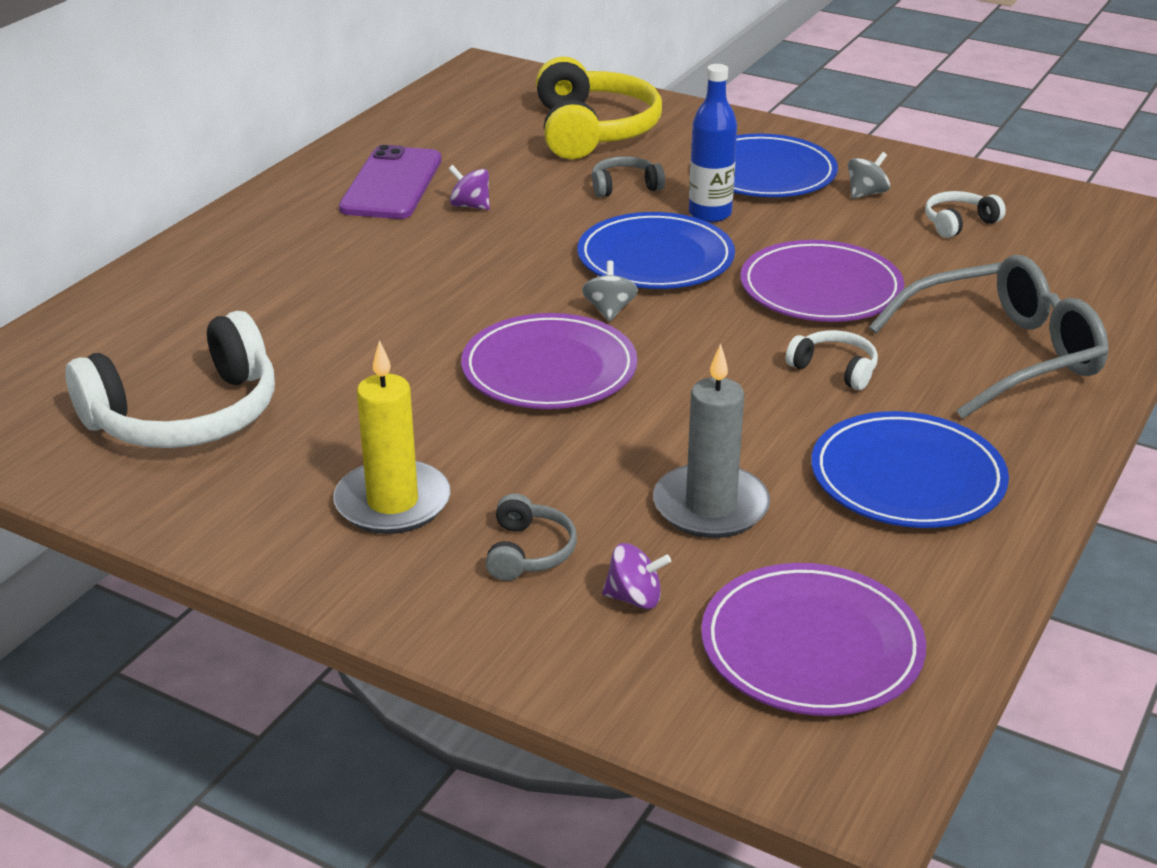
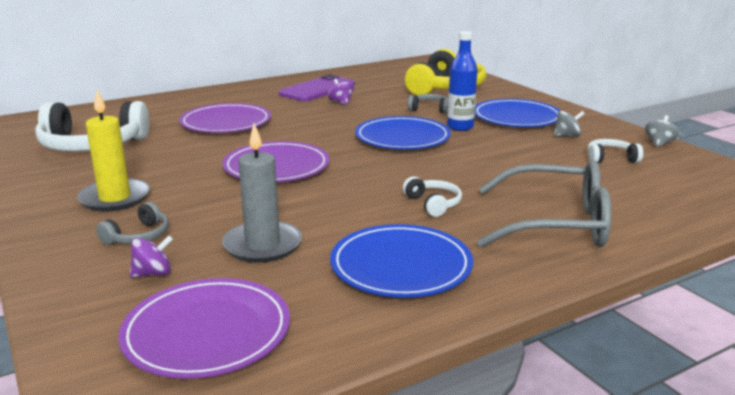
camera: 30 degrees right, 10 degrees down
(609, 310) = (345, 152): grey spinning top -> grey spinning top (659, 143)
(634, 598) = (153, 274): purple spinning top -> purple spinning top turned 60 degrees counterclockwise
(820, 289) = (478, 168): purple plate -> purple plate (226, 123)

